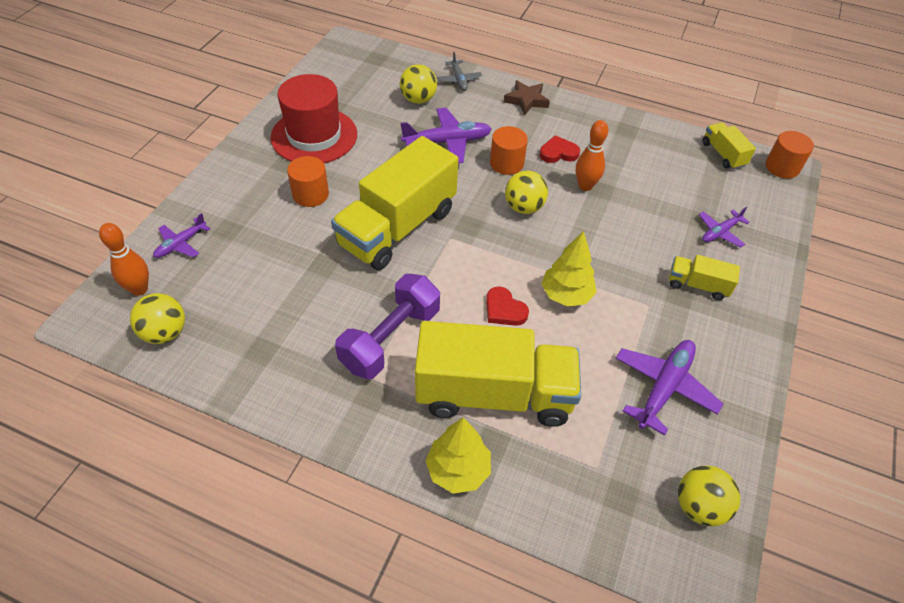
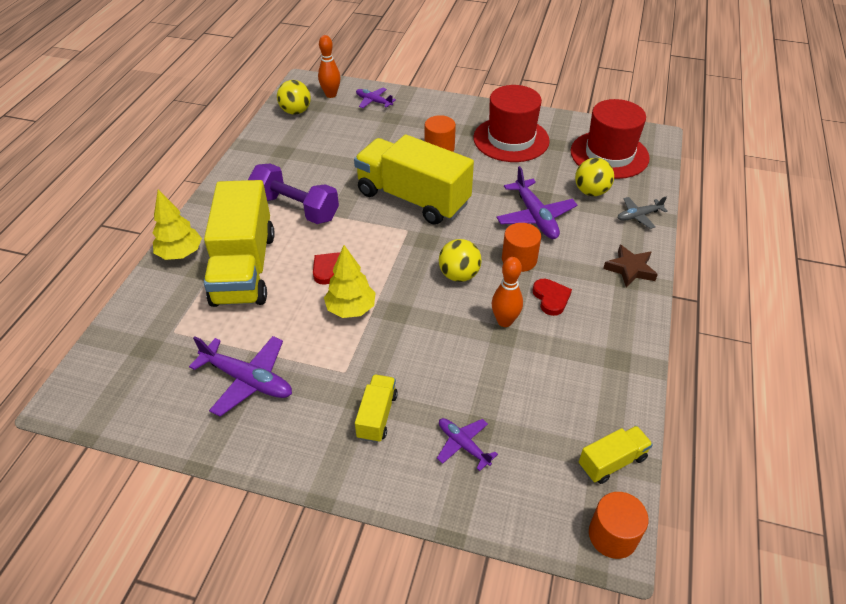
camera: 85 degrees right, 5 degrees down
(364, 76) = (609, 155): none -> red hat
(699, 506) = (129, 399): yellow ball -> none

